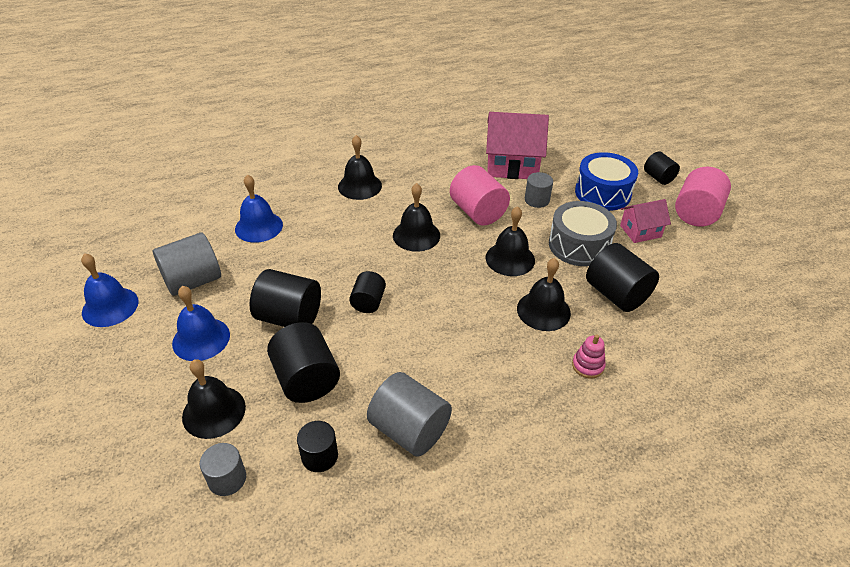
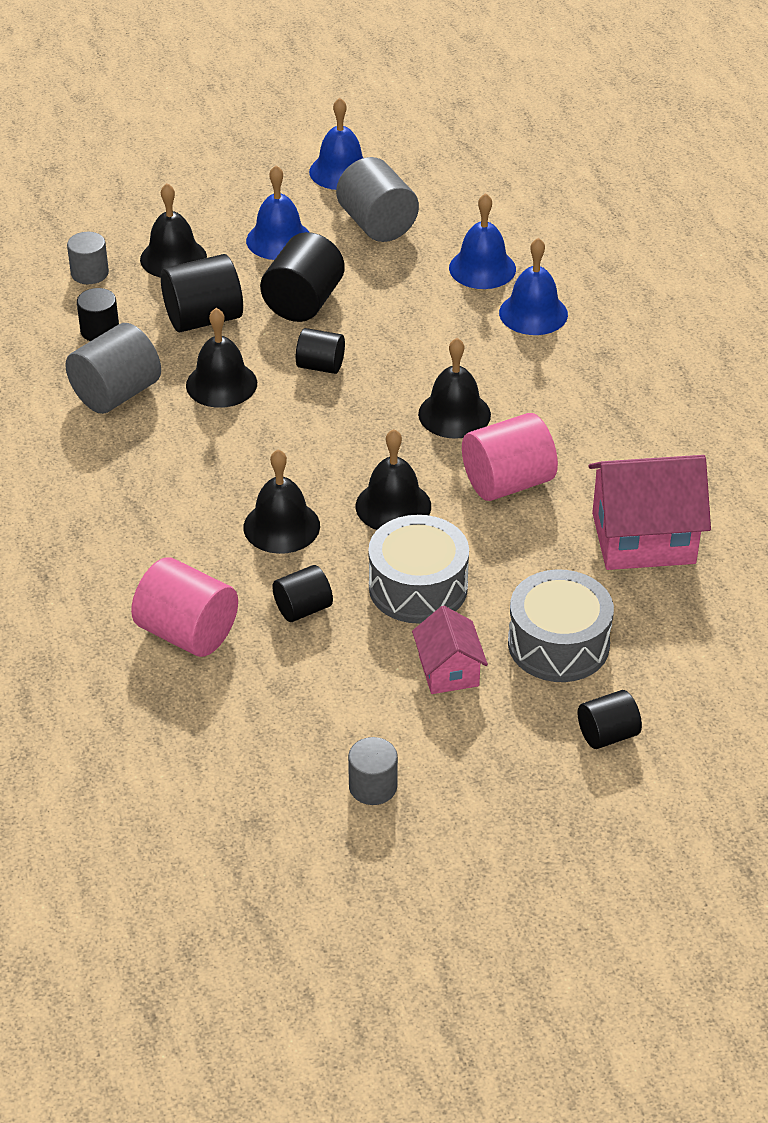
camera: 95 degrees right, 0 degrees up
(311, 204) = (533, 313): none -> blue bell
(359, 186) = (579, 360): black bell -> black bell (221, 384)
(512, 165) = (643, 538): pink house -> pink house turned 75 degrees clockwise
(537, 200) = (539, 555): grey cylinder -> grey cylinder (373, 786)
(588, 366) = (176, 553): pink stacking toy -> none
(602, 193) = (558, 644): blue drum -> grey drum
(616, 294) = (303, 609): black cylinder -> black cylinder, size x0.60
(696, 213) = (495, 761): pink cylinder -> pink cylinder (187, 633)

